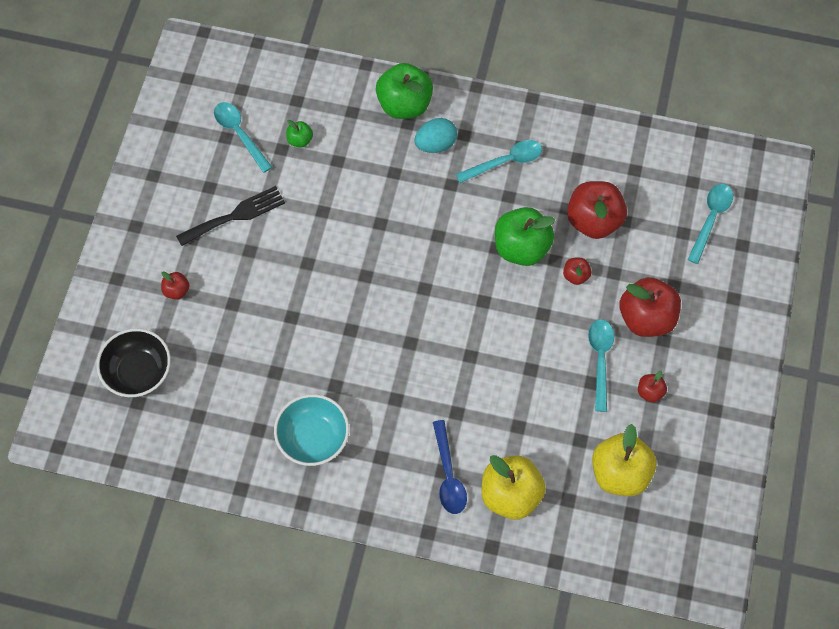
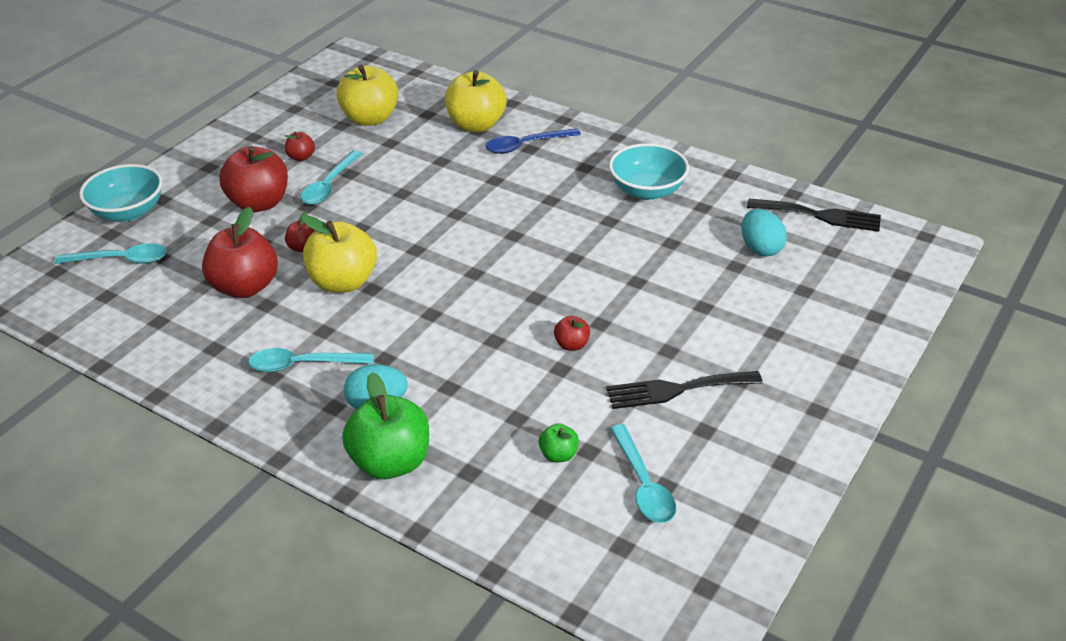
camera: 160 degrees left, 25 degrees down
(138, 372) = (828, 273): black bowl -> none
(152, 448) = (820, 215): none -> black fork
(176, 290) = (771, 332): red apple -> red apple (572, 345)
(198, 387) = (760, 248): none -> turquoise egg
(448, 475) = (526, 145): blue spoon -> blue spoon turned 120 degrees counterclockwise
(521, 248) = (343, 282): green apple -> yellow apple
(711, 219) = (120, 260): turquoise spoon -> turquoise spoon turned 135 degrees counterclockwise
(749, 274) = (128, 212): none -> turquoise bowl

